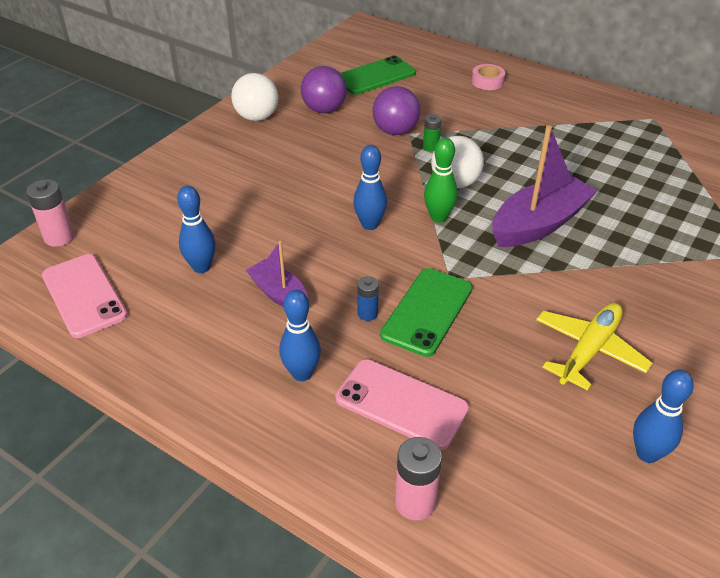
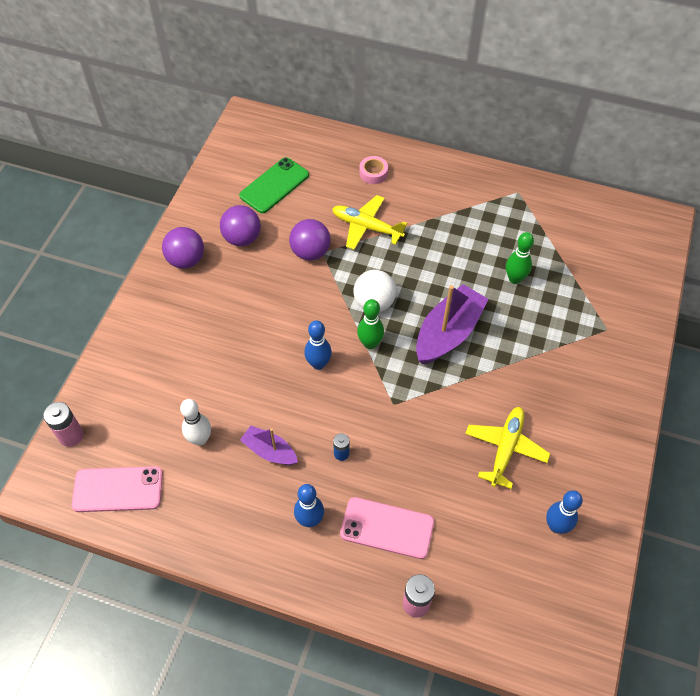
camera: 15 degrees left, 15 degrees up
(84, 295) = (118, 489): pink phone -> pink phone turned 45 degrees counterclockwise
(201, 267) = (200, 439): blue bowling pin -> white bowling pin
(257, 117) = (186, 260): white ball -> purple ball
(427, 311) = (384, 441): green phone -> none
(430, 147) = (344, 265): green battery -> none
(466, 121) = (366, 227): none -> yellow plane
(635, 189) = (515, 279): none -> green bowling pin

